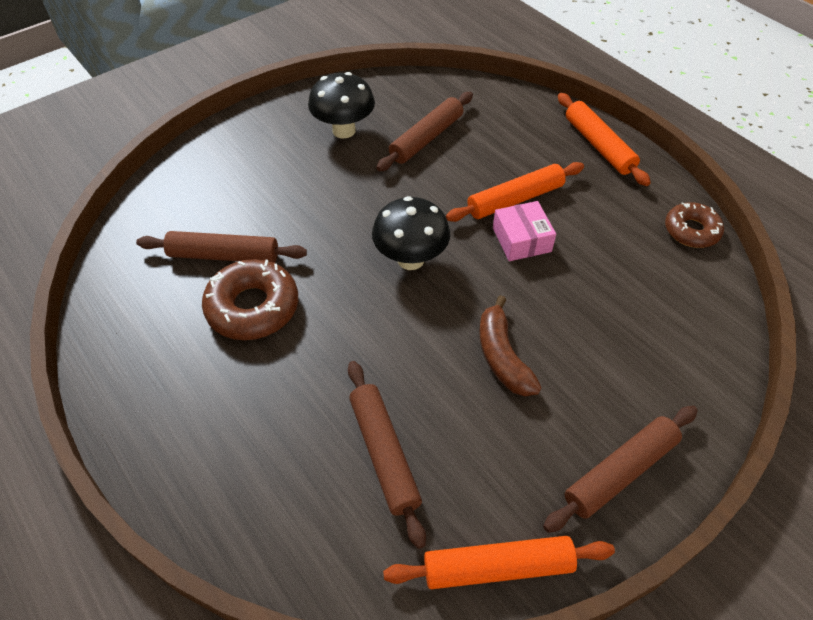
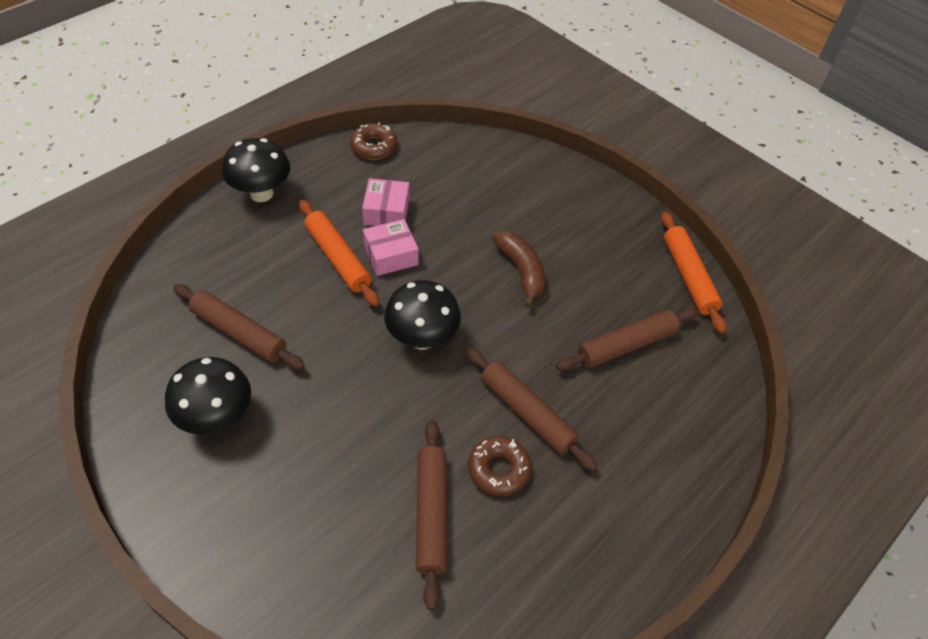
camera: 100 degrees left, 0 degrees up
(253, 307) = (498, 469): brown donut -> brown donut, size x0.65
(502, 356) = (521, 271): brown banana -> brown banana turned 90 degrees counterclockwise
(586, 238) = (386, 211): none -> pink box
(598, 145) = (261, 193): orange rolling pin -> black mushroom
(620, 471) = (603, 210): brown rolling pin -> brown rolling pin (526, 413)

